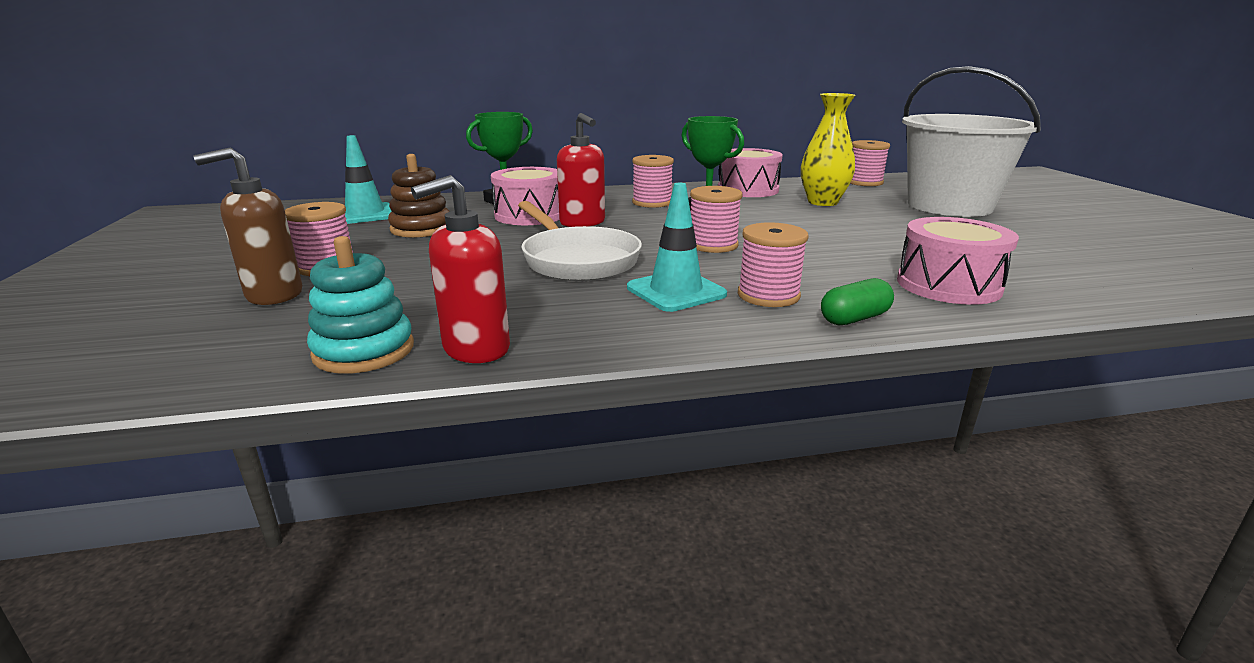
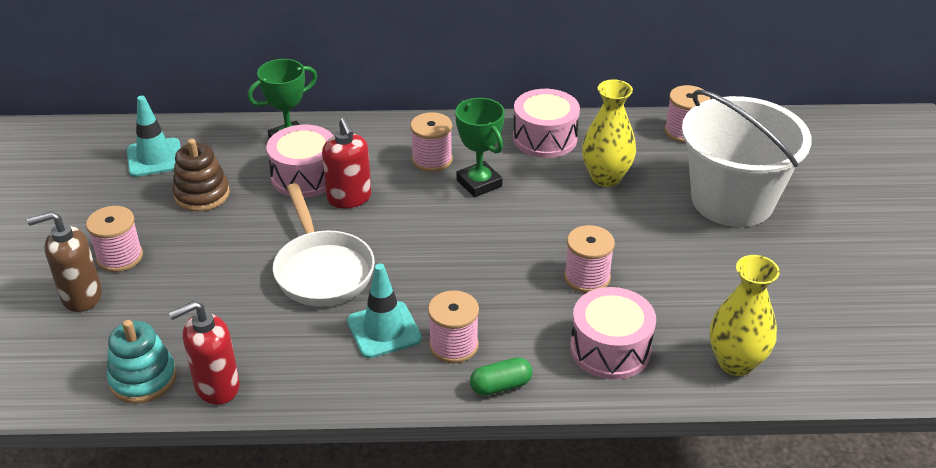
camera: 10 degrees right, 15 degrees up
(713, 245) = (450, 256): pink spool -> pink spool (587, 277)
(1093, 284) = (735, 362): none -> yellow vase

